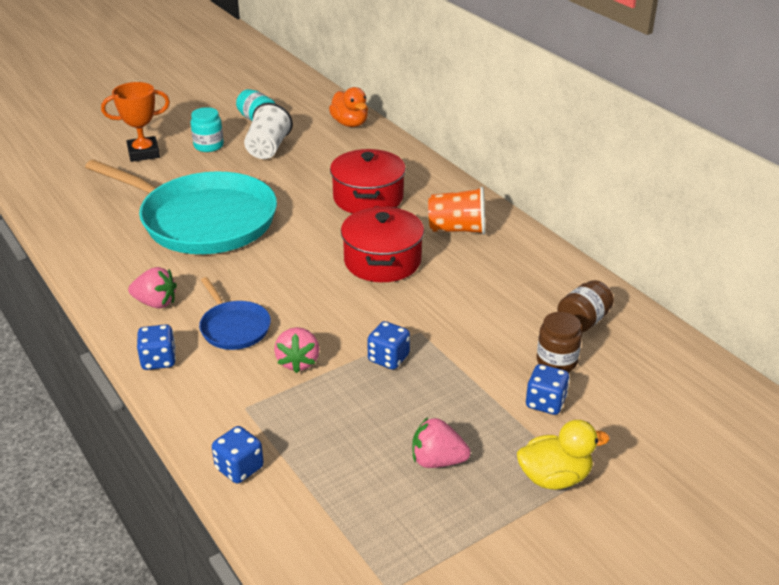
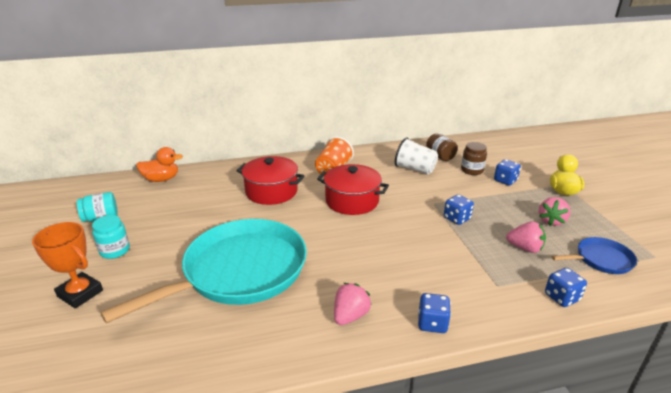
camera: 70 degrees left, 5 degrees down
(143, 153) = (80, 293): orange trophy -> orange trophy turned 60 degrees counterclockwise
(234, 327) = (402, 276): blue pan -> blue pan (601, 259)
(268, 148) = (156, 220): white cup -> white cup (415, 169)
(298, 362) = (452, 253): pink strawberry -> pink strawberry (525, 248)

